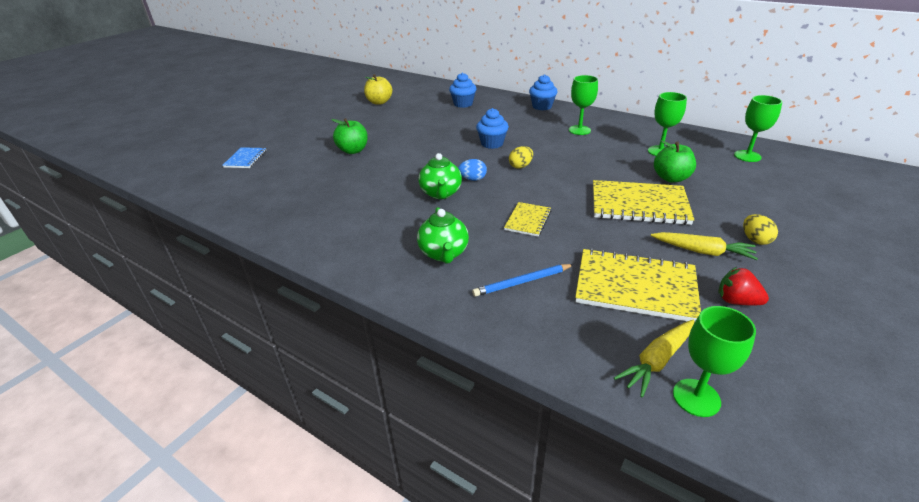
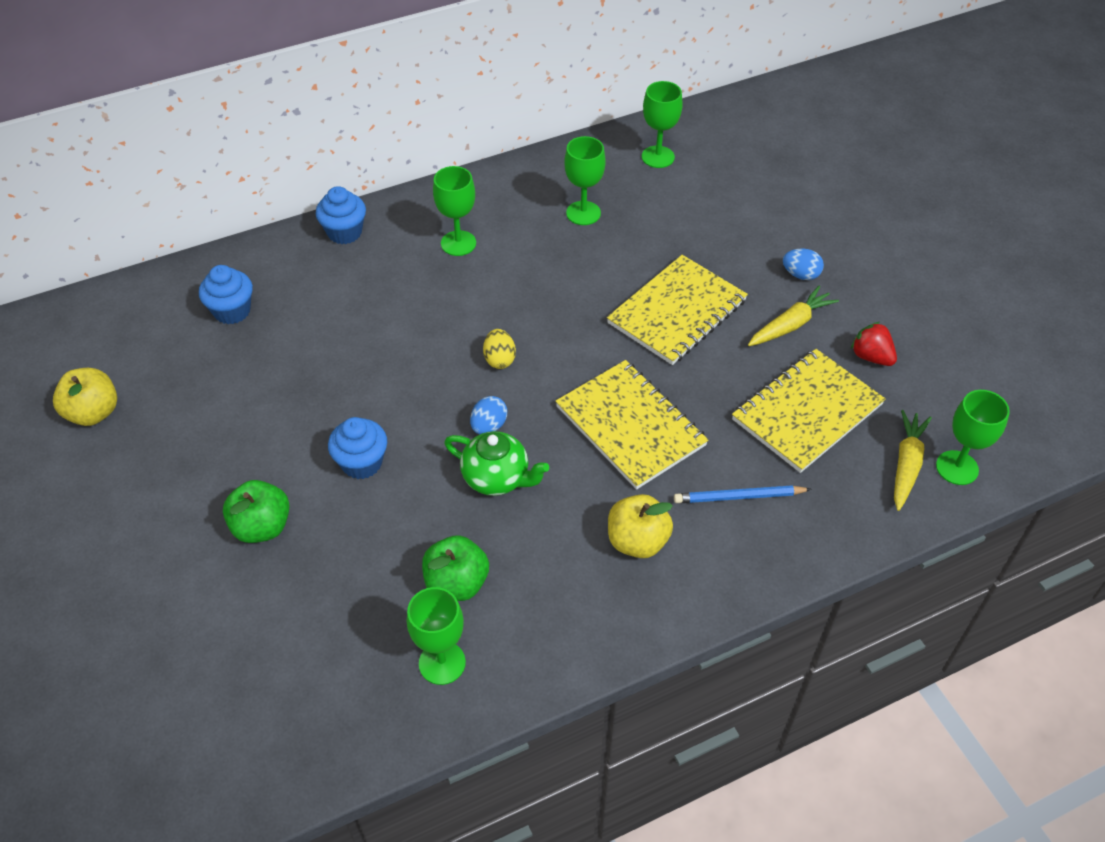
camera: 60 degrees left, 15 degrees up
(245, 159) = (137, 696): blue notebook -> none
(308, 221) = (442, 663): none -> green goblet
(444, 253) = (637, 541): green teapot -> yellow apple
(492, 144) = (407, 352): blue cupcake -> blue cupcake (362, 463)
(522, 282) = (739, 497): blue pencil -> blue pencil turned 75 degrees clockwise
(528, 220) = (630, 426): yellow notebook -> yellow notebook, size x1.89
(657, 361) = (906, 464): yellow carrot -> yellow carrot turned 150 degrees counterclockwise
(671, 178) = (648, 248): green apple -> green apple (457, 583)
(736, 301) = (871, 357): red strawberry -> red strawberry turned 75 degrees clockwise
(755, 240) = (800, 275): yellow egg -> blue egg

